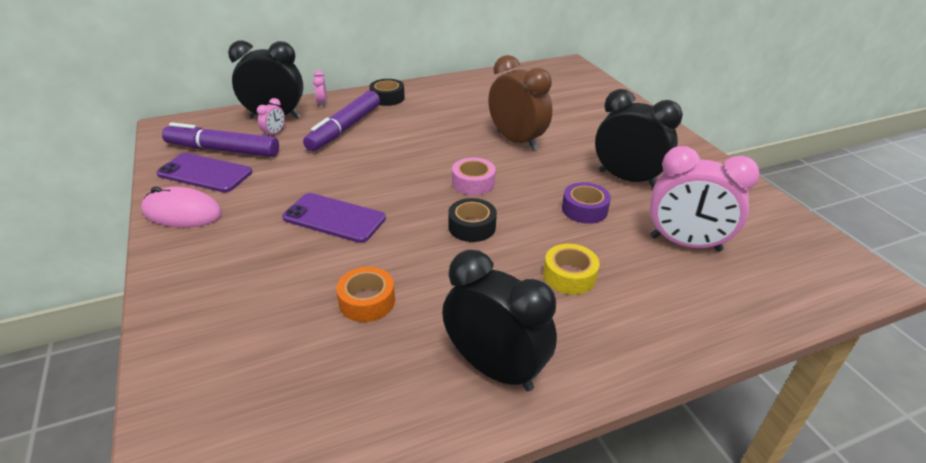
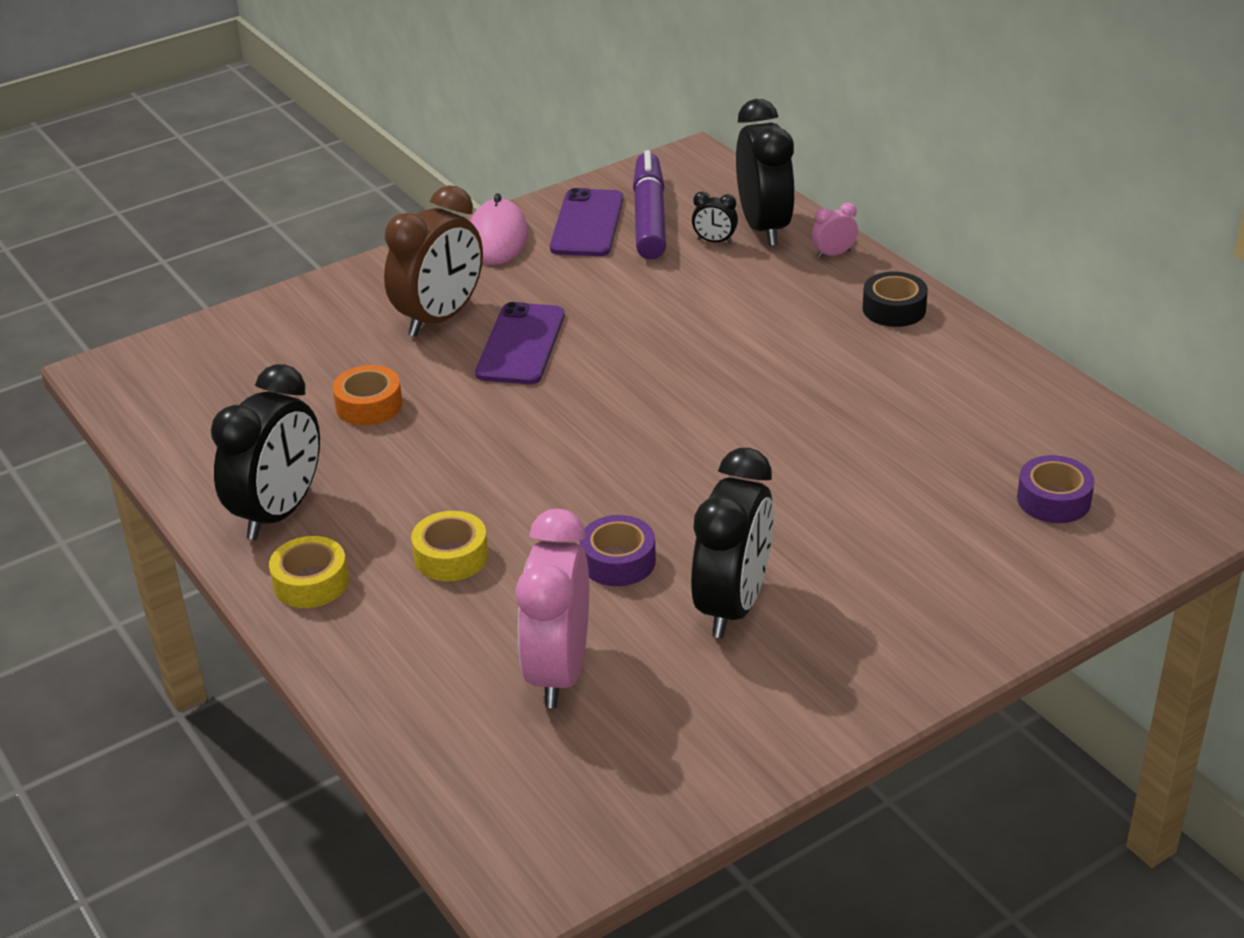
camera: 80 degrees right, 0 degrees up
(274, 133) = (714, 241): pink clock -> black clock
(344, 129) = (761, 295): purple marker -> none
(472, 227) = (537, 458): black tape -> none
(473, 183) = (652, 443): pink tape -> none
(516, 141) = (809, 469): brown clock -> brown clock (440, 318)
(558, 92) = (1053, 500): none -> purple tape
(590, 353) = (311, 582): none -> yellow tape

